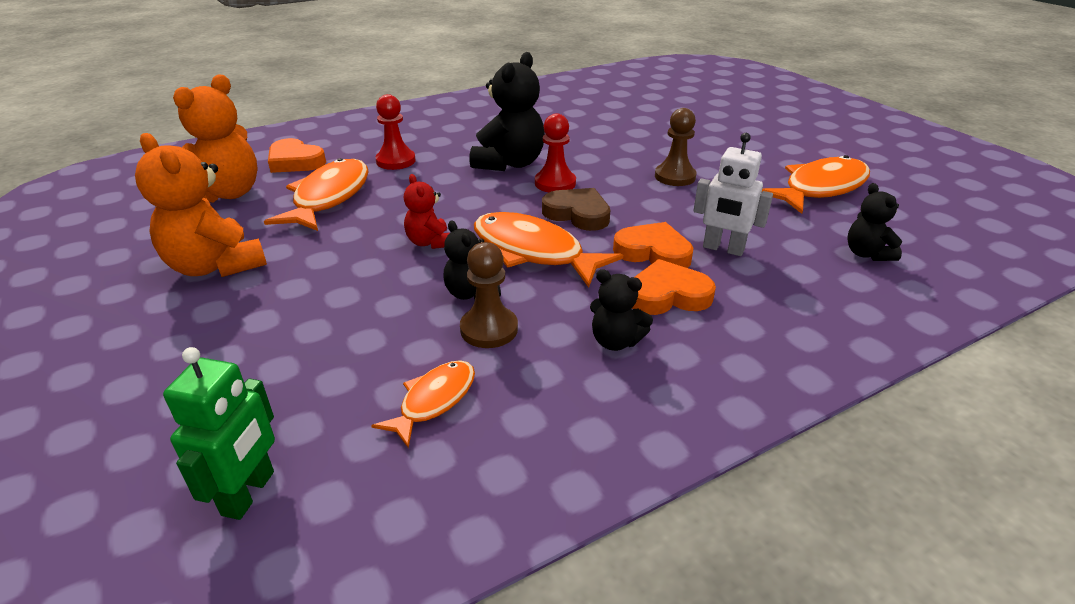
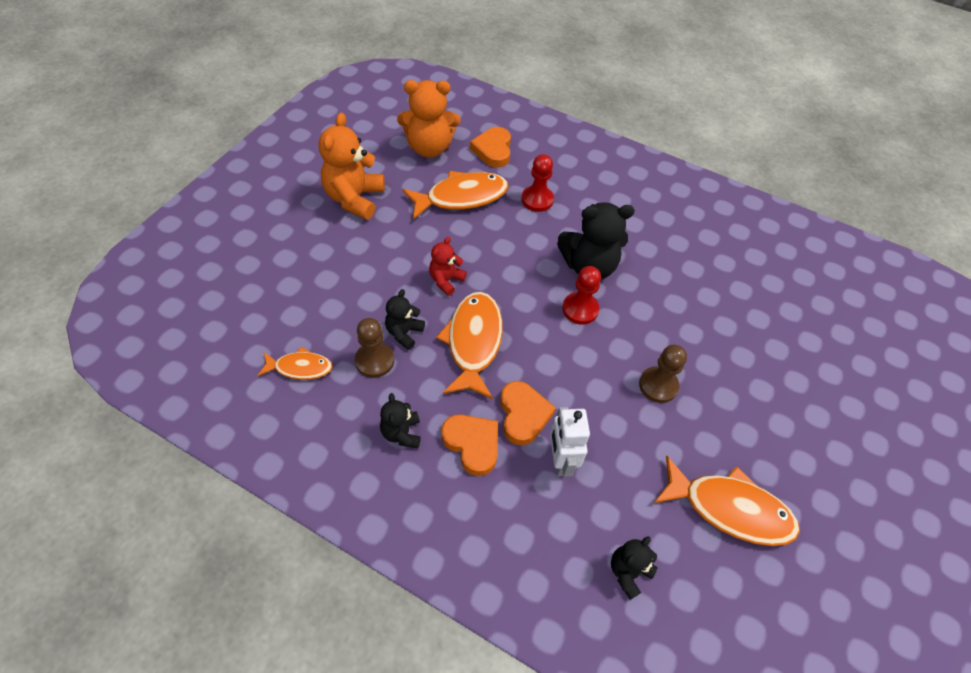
camera: 55 degrees right, 20 degrees up
(249, 493) = (206, 331): green robot -> none
(577, 214) = (544, 344): brown heart -> none

